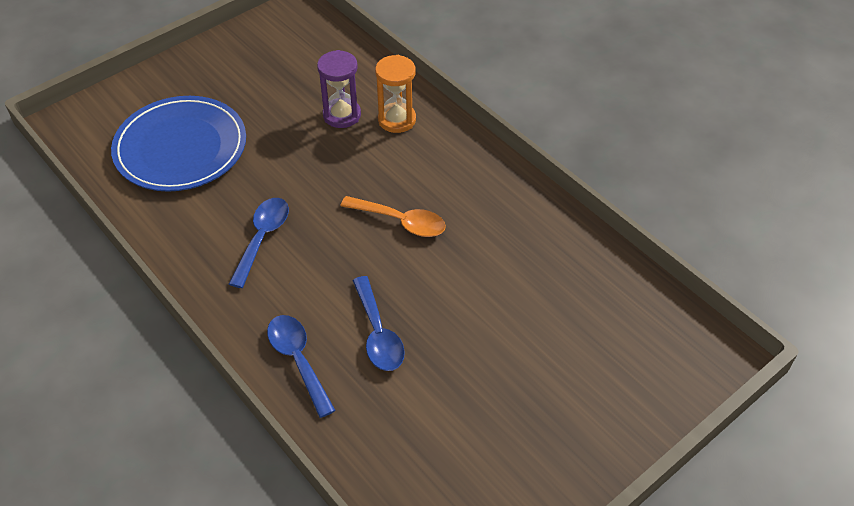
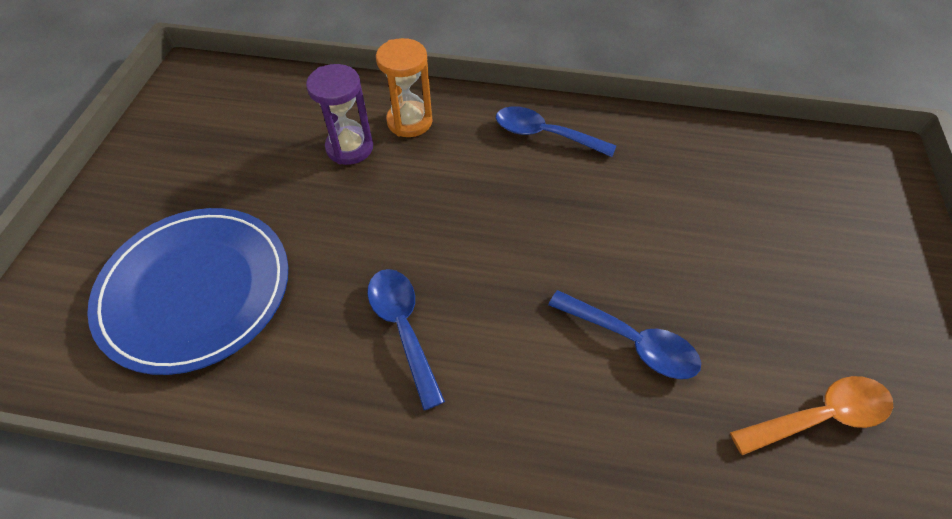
camera: 40 degrees left, 5 degrees up
(298, 360) = (592, 437): blue spoon -> blue spoon (544, 135)
(401, 221) = (522, 213): orange spoon -> orange spoon (819, 416)

